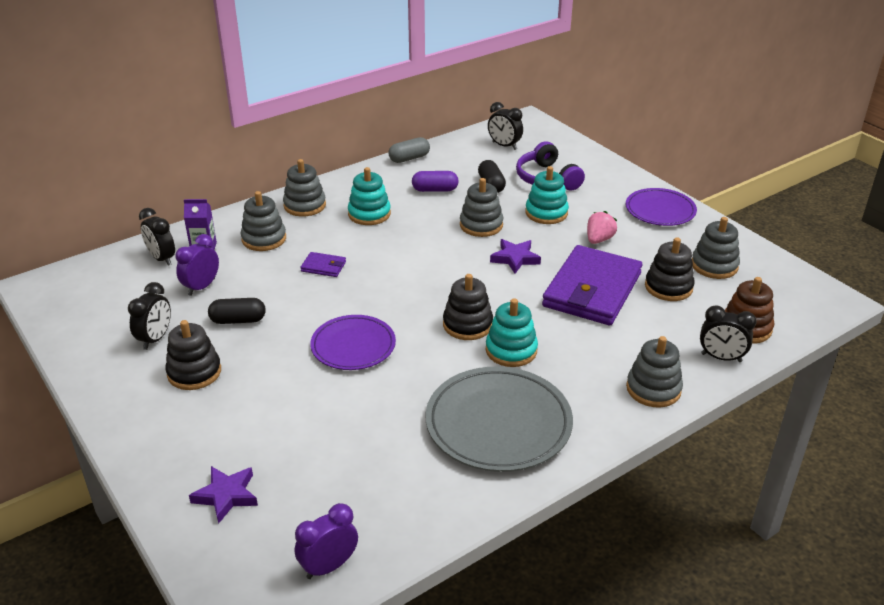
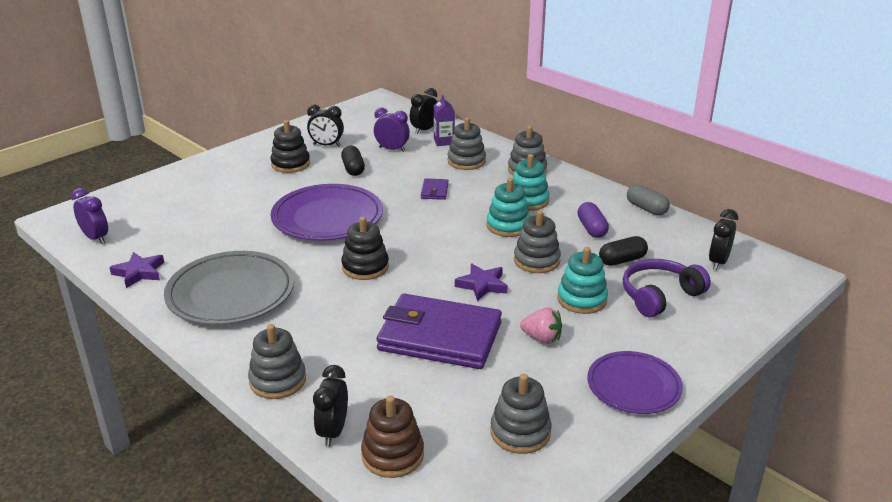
camera: 80 degrees right, 5 degrees down
(226, 496) = (166, 195): purple star -> purple star (139, 272)
(353, 346) = (327, 217): purple plate -> purple plate, size x1.57
(511, 350) = (330, 293): turquoise stacking toy -> turquoise stacking toy (508, 226)
(668, 287) = (461, 392): black stacking toy -> none

